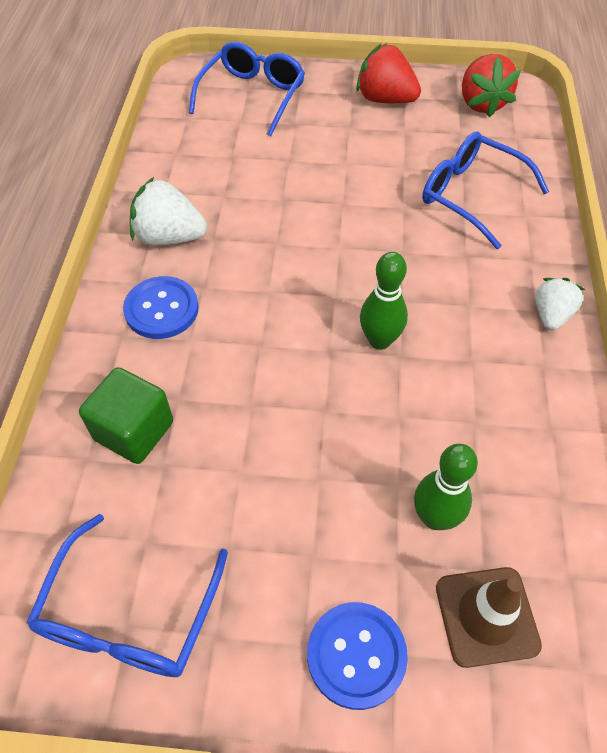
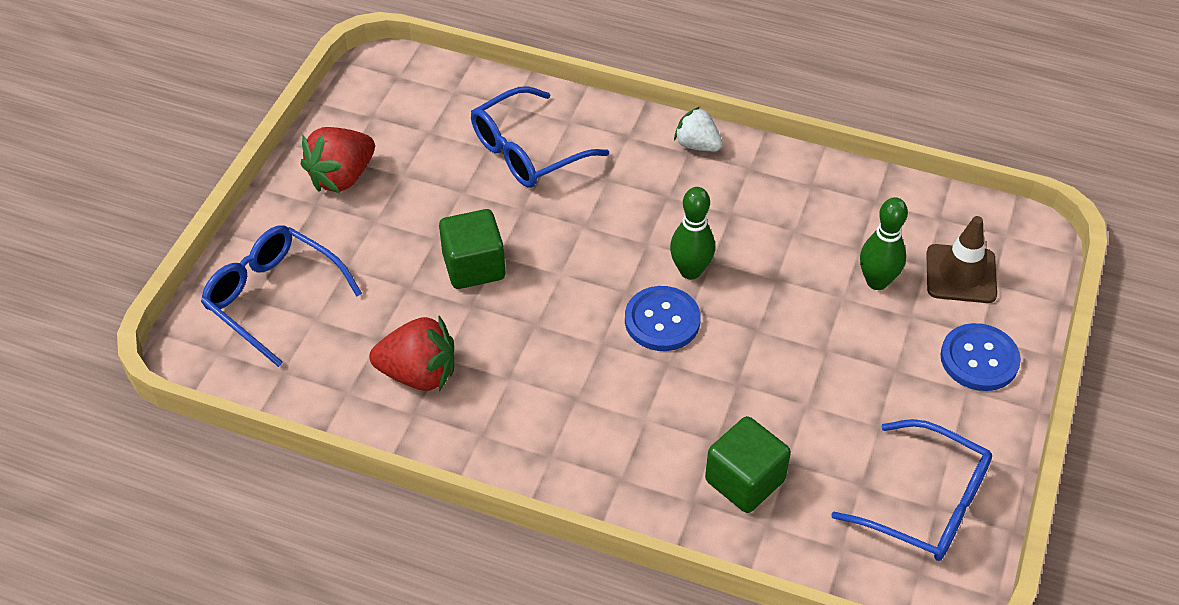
camera: 75 degrees left, 5 degrees down
(161, 309) = (597, 439): blue button -> blue button (662, 320)
(169, 237) = (492, 418): white strawberry -> none
(324, 191) = (474, 266): none -> green cube
(481, 103) = (389, 100): red strawberry -> red strawberry (419, 374)

